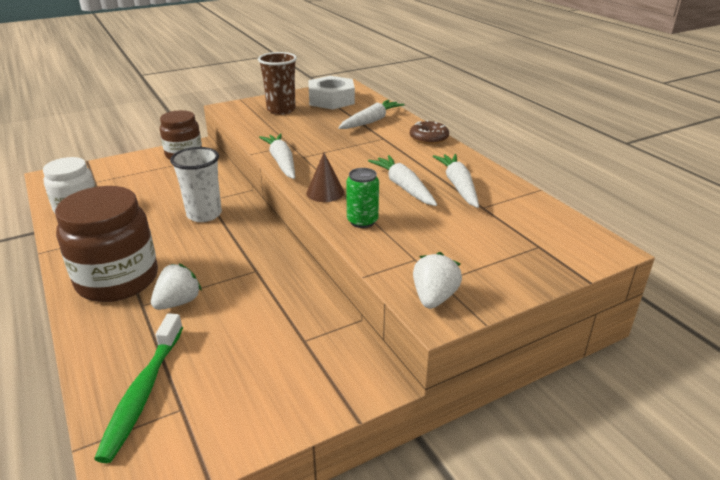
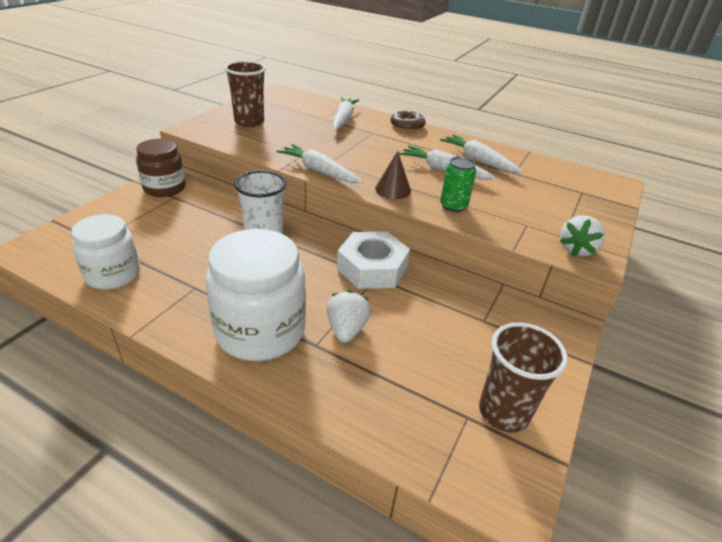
camera: 35 degrees left, 5 degrees up
(117, 280) = (260, 331): brown jar -> white jar
(142, 393) = (421, 421): green toothbrush -> none
(215, 420) = (503, 412): none -> brown cup
(331, 100) = (283, 105): white nut -> white nut (372, 268)
(434, 298) = (576, 249): white strawberry -> white strawberry turned 135 degrees counterclockwise

